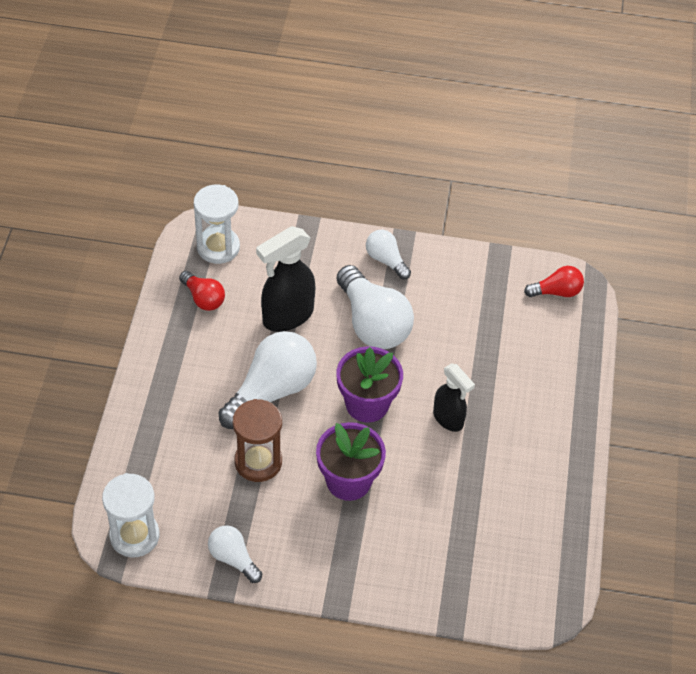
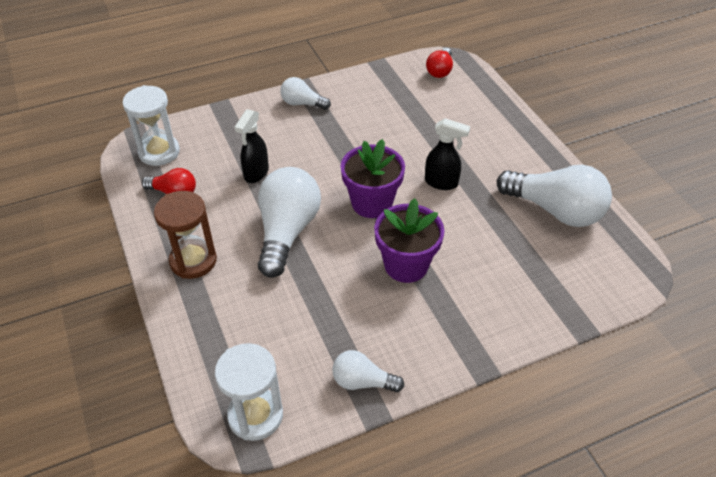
camera: 30 degrees left, 5 degrees down
(258, 462) = (319, 290): brown hourglass -> brown hourglass (193, 261)
(287, 316) = (256, 173): black spray bottle -> black spray bottle, size x0.63
(373, 323) = (328, 147): white light bulb -> white light bulb (555, 210)
(556, 292) = (440, 70): red light bulb -> red light bulb turned 150 degrees clockwise

